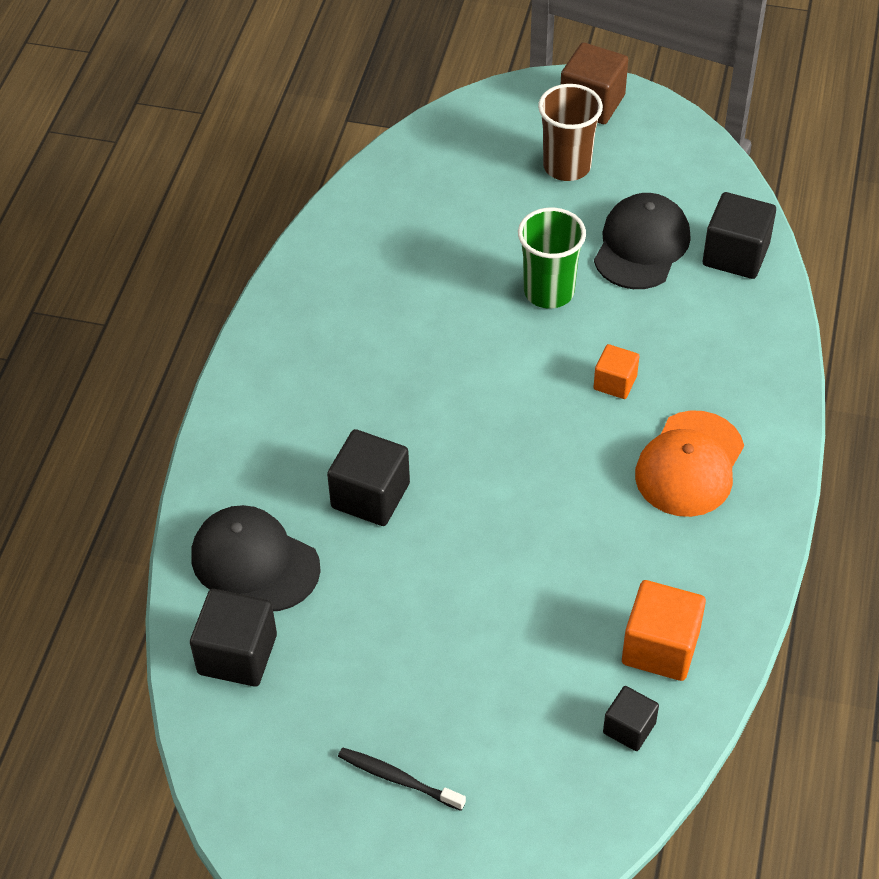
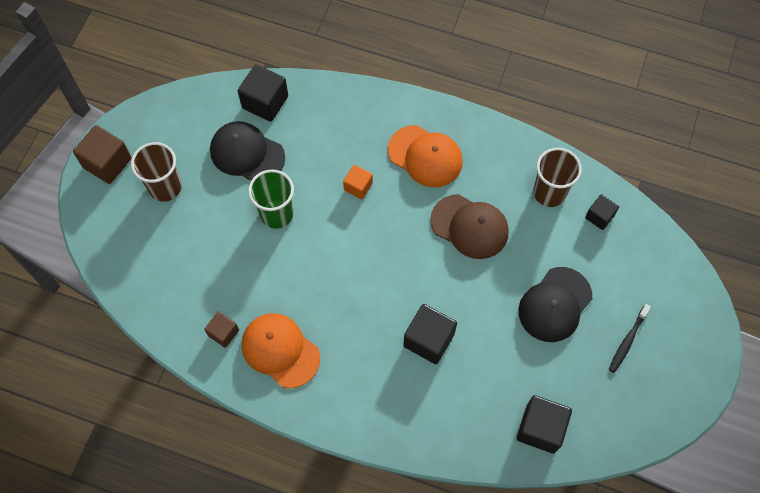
camera: 85 degrees left, 15 degrees up
(254, 561) = (473, 415): black cap -> black cap (555, 305)
(336, 322) = (280, 350): none -> orange cap
(355, 258) = (223, 333): none -> brown cube
(573, 535) = (470, 226): none -> brown cap
(660, 647) = (549, 192): orange cube -> brown cup

